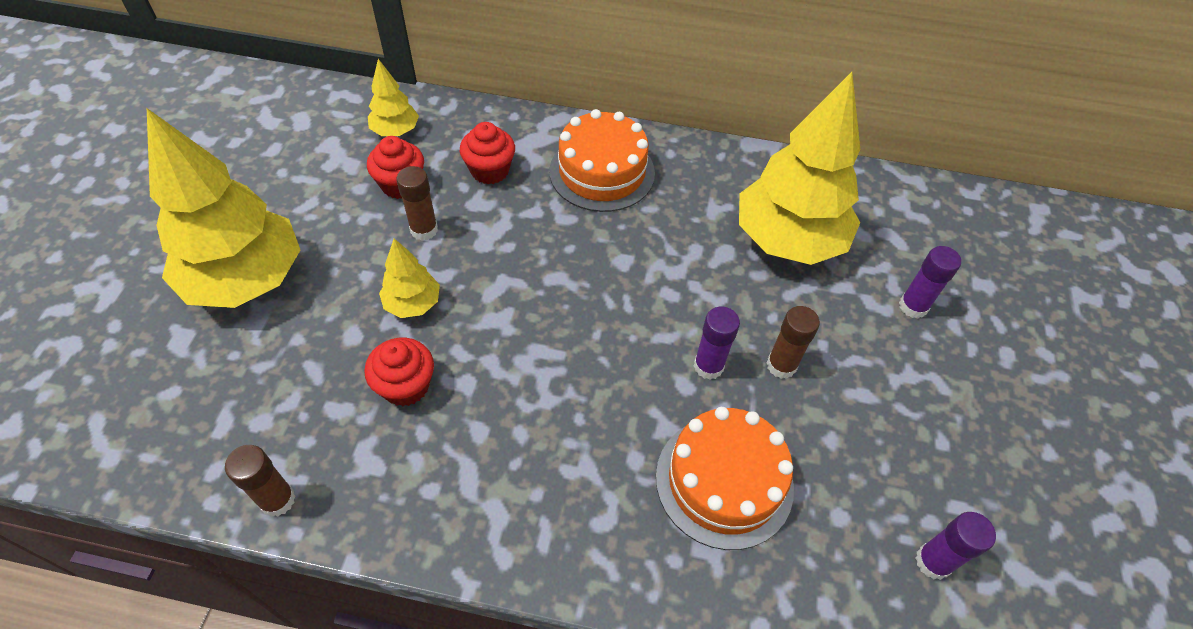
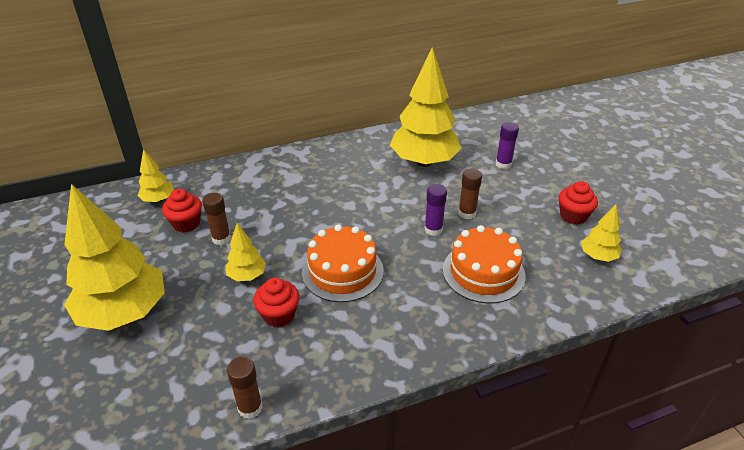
camera: 30 degrees left, 15 degrees down
(490, 170) = (236, 195): red cupcake -> red cupcake (573, 216)
(602, 172) = (302, 171): orange cake -> orange cake (342, 271)
(933, 562) = (598, 256): purple glue stick -> yellow tree

